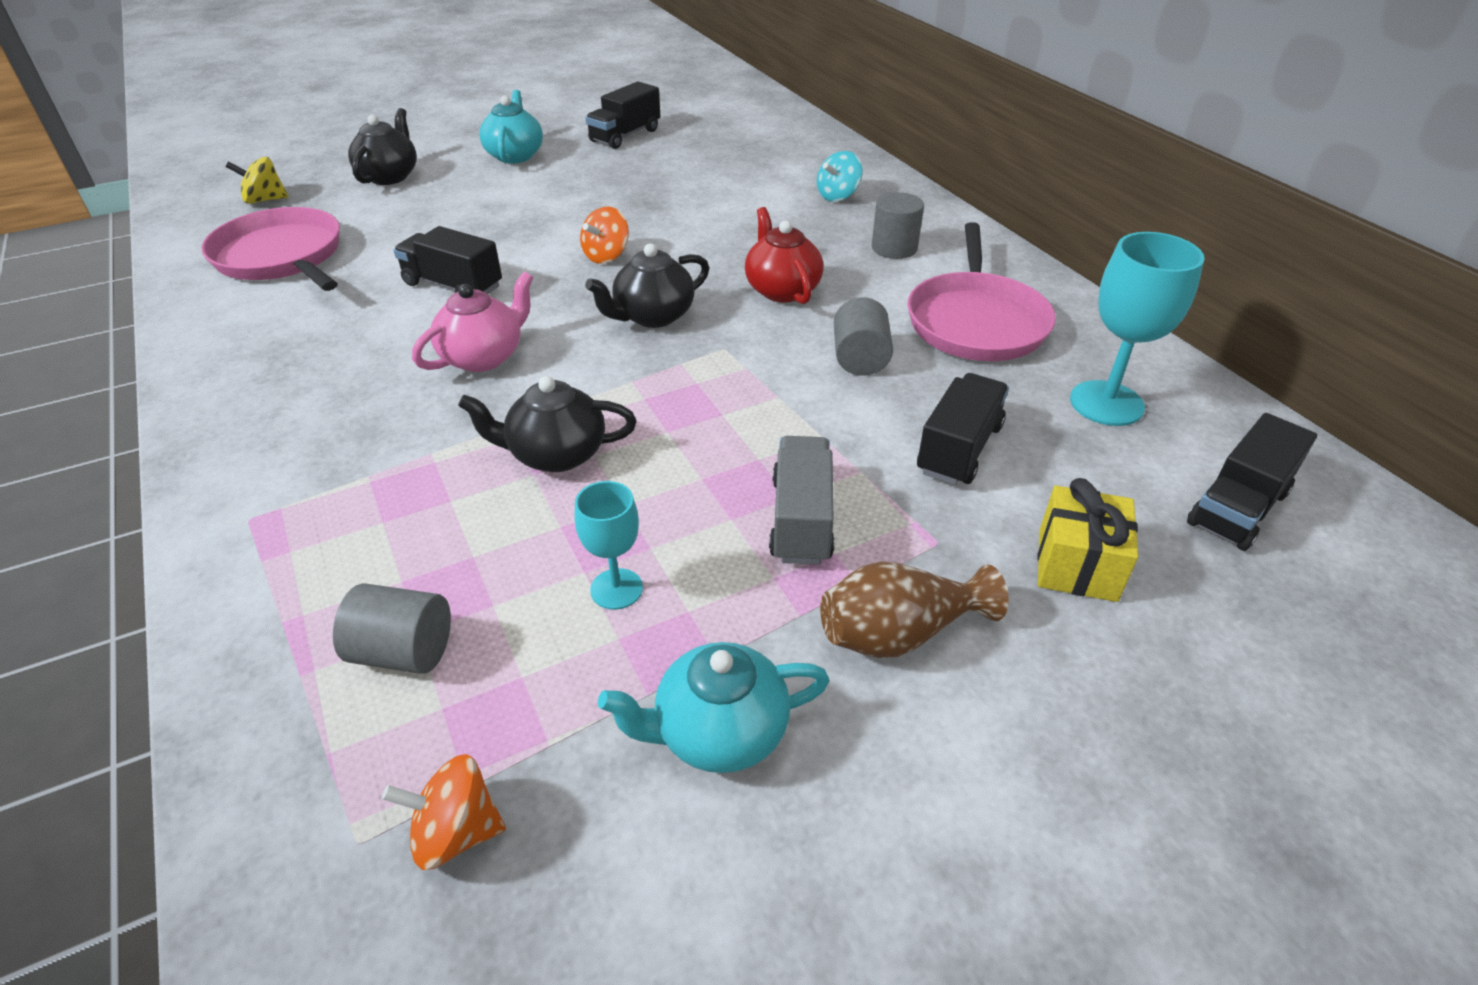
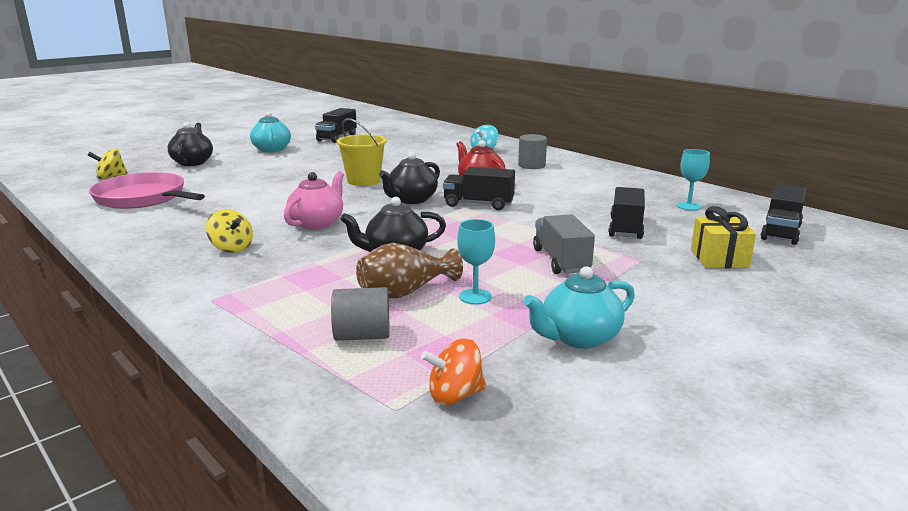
camera: 15 degrees left, 20 degrees down
(336, 399) = (231, 248): none -> yellow spinning top
(453, 286) = (273, 199): black truck -> black truck (478, 204)
(606, 256) = (363, 181): orange spinning top -> yellow bucket
(860, 359) = (545, 204): grey cylinder -> none
(899, 633) = (647, 292): brown vase -> brown vase (405, 292)
(976, 321) = (597, 186): pink pan -> none
(1106, 403) = (688, 206): turquoise goblet -> turquoise goblet, size x0.59

